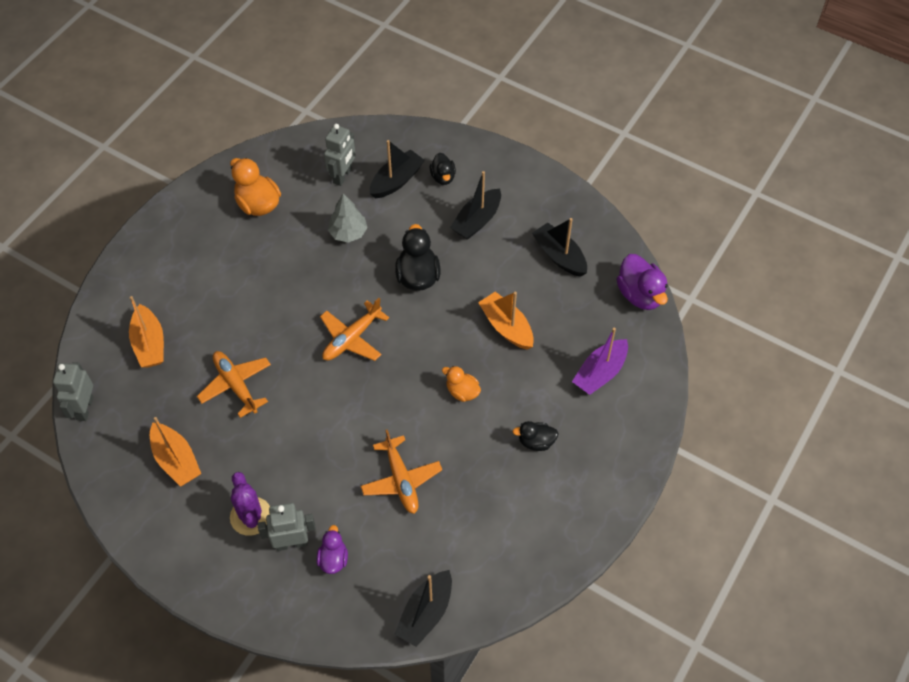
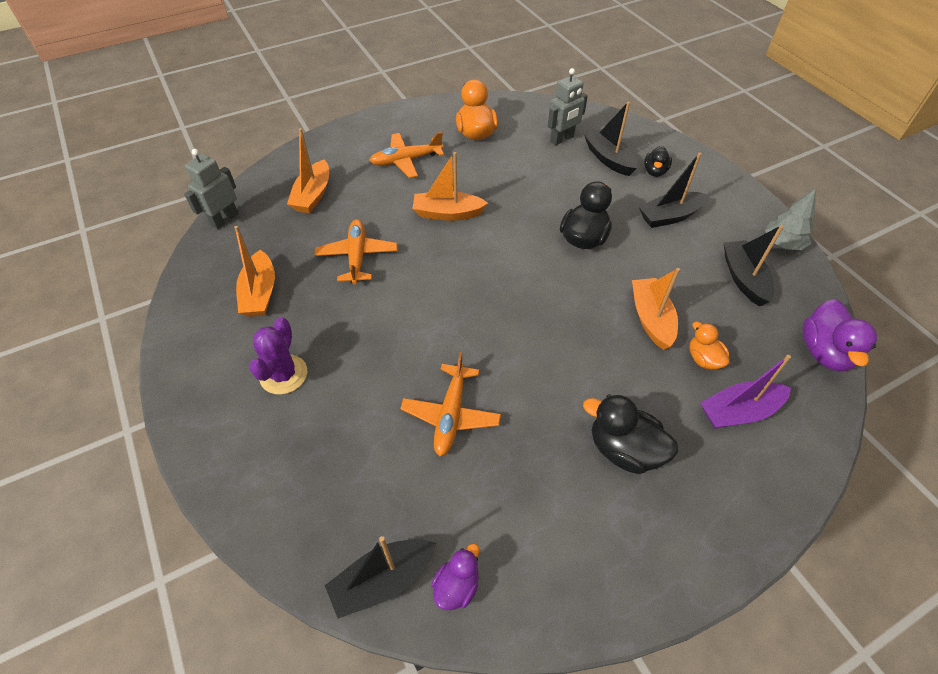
camera: 30 degrees right, 5 degrees down
(287, 305) = (447, 213): none -> orange boat
(291, 543) = (301, 421): grey robot -> none
(333, 559) = (328, 460): purple duck -> purple duck (457, 586)
(348, 233) = (539, 181): grey tree -> grey tree (782, 243)
(351, 338) = (487, 263): orange plane -> orange plane (406, 160)
(396, 181) = (609, 159): black boat -> black boat turned 105 degrees counterclockwise
(462, 392) = (568, 359): orange duck -> orange duck (703, 359)
(536, 442) = (624, 450): black duck -> black duck, size x1.66

